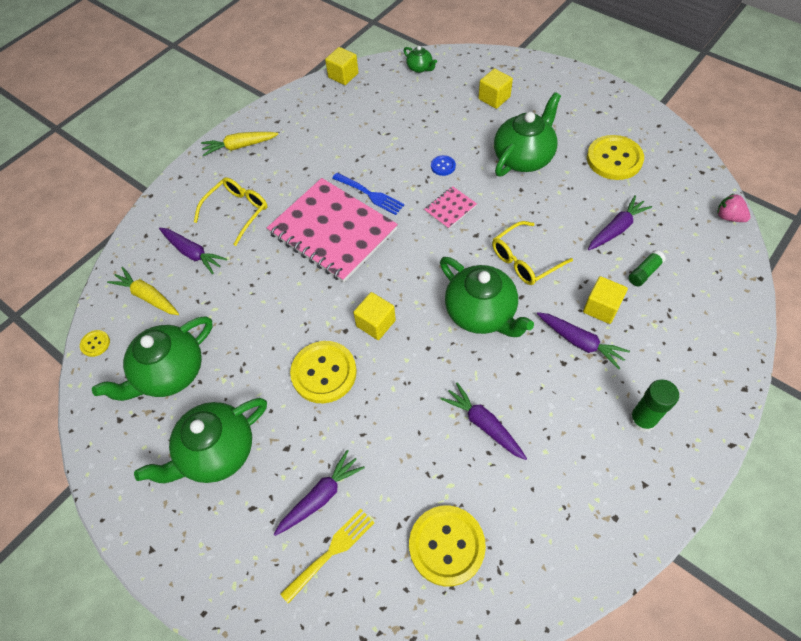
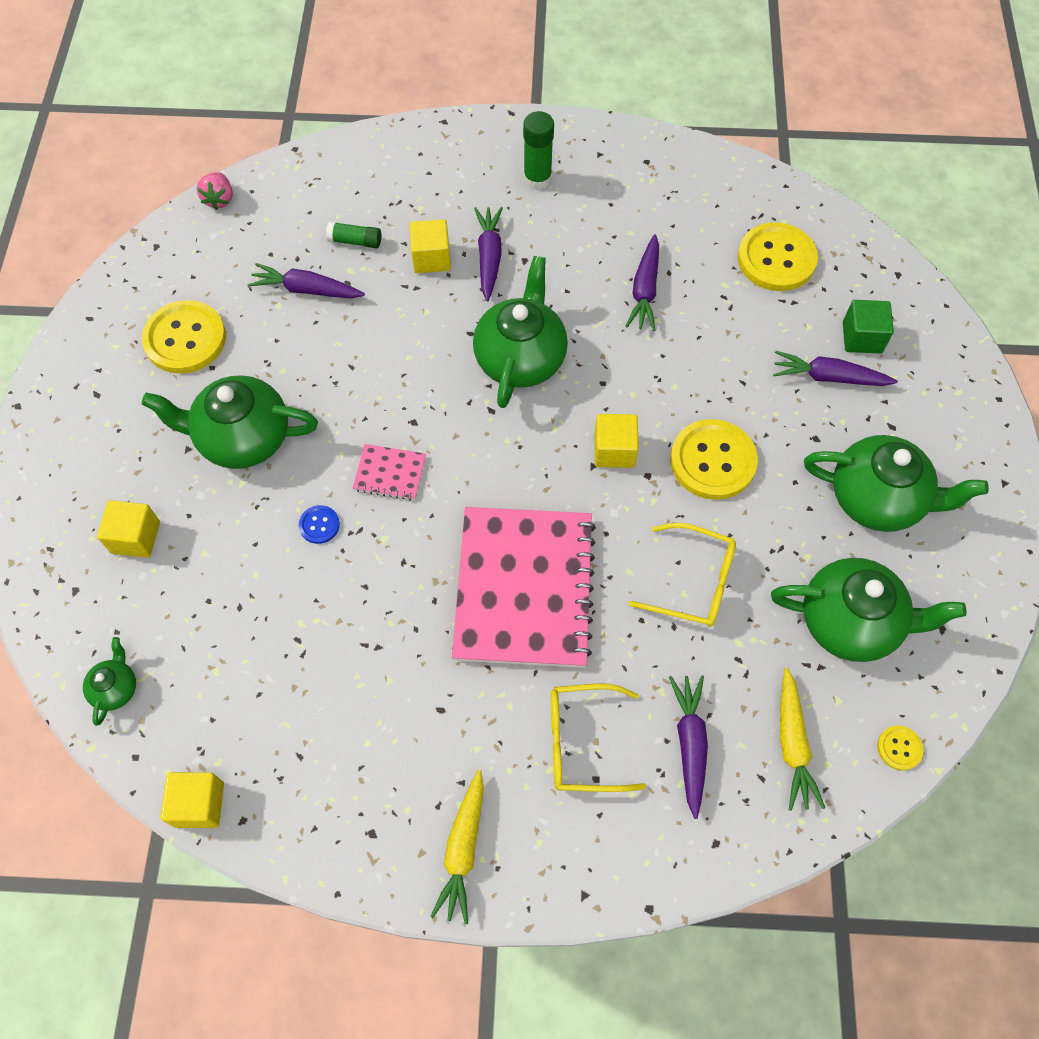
camera: 130 degrees left, 5 degrees up
(239, 146) = (463, 849): yellow carrot -> yellow carrot turned 60 degrees clockwise
(331, 551) = (862, 337): yellow fork -> green cube
(370, 194) = (430, 584): blue fork -> none
(524, 260) = (417, 354): yellow glasses -> yellow glasses (693, 582)

